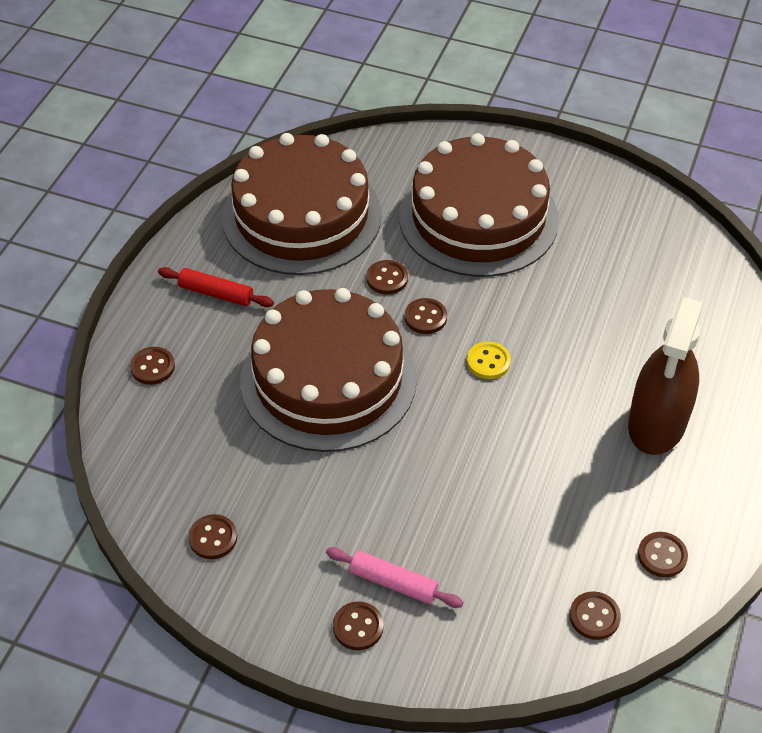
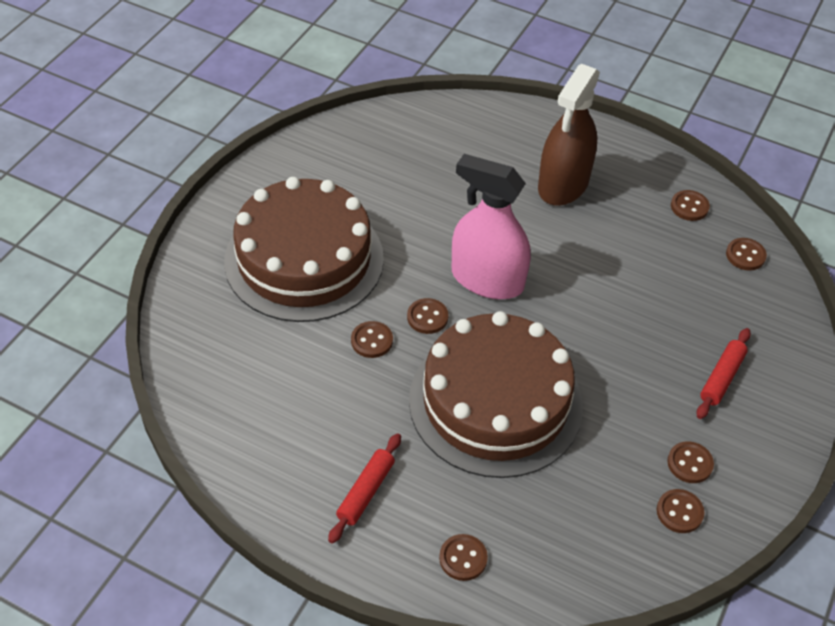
camera: 85 degrees left, 0 degrees up
(301, 216) = (266, 404): brown cake -> none
(358, 627) = (766, 407): brown button -> brown button (689, 463)
(393, 582) = (721, 378): pink rolling pin -> red rolling pin
(488, 362) = (487, 279): yellow button -> pink spray bottle
(657, 423) = (563, 184): brown spray bottle -> brown spray bottle turned 90 degrees clockwise

